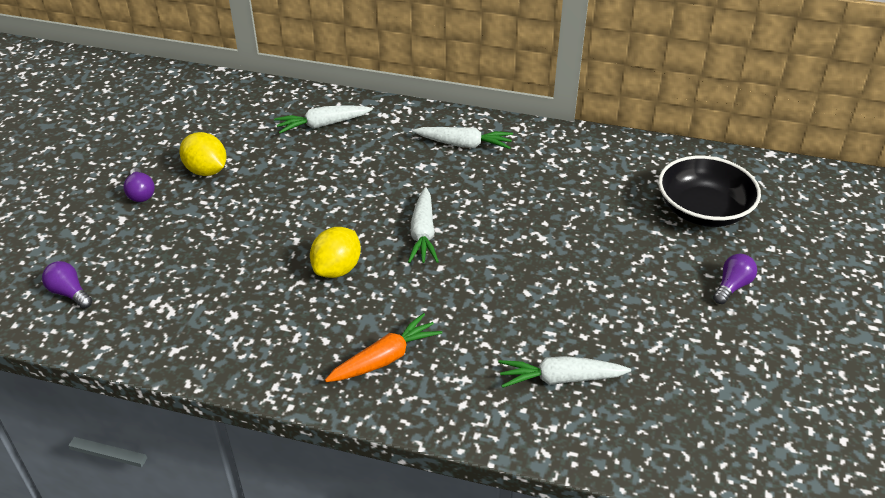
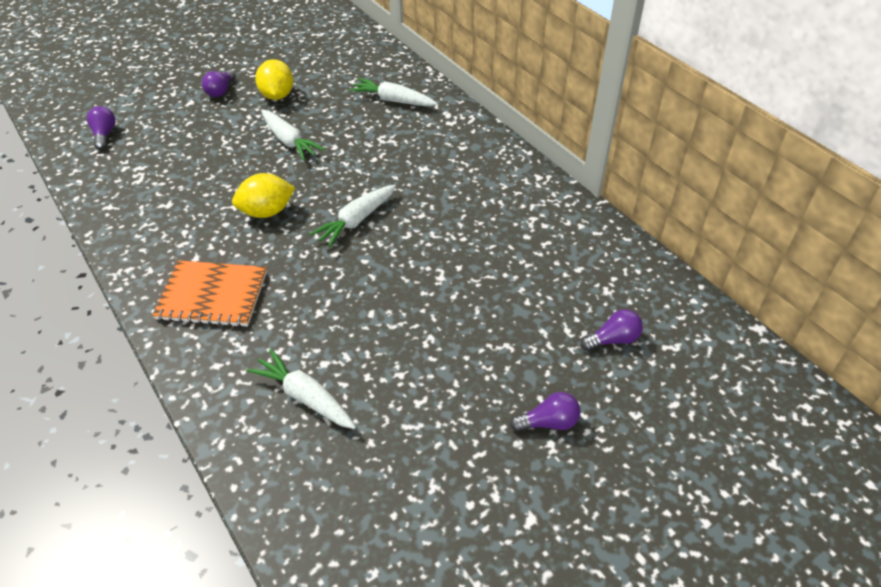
camera: 40 degrees right, 5 degrees up
(385, 358) = (212, 296): orange carrot -> orange notebook
(464, 144) = (477, 168): white carrot -> white carrot (289, 141)
(703, 210) = (613, 339): black bowl -> purple light bulb

